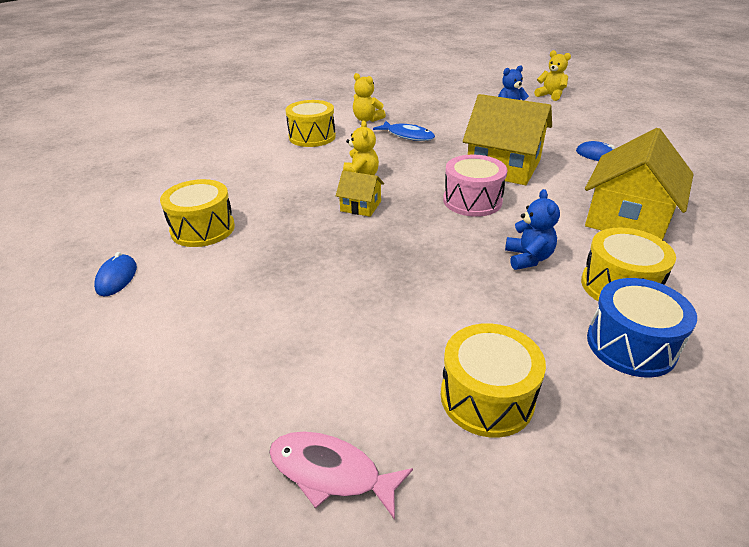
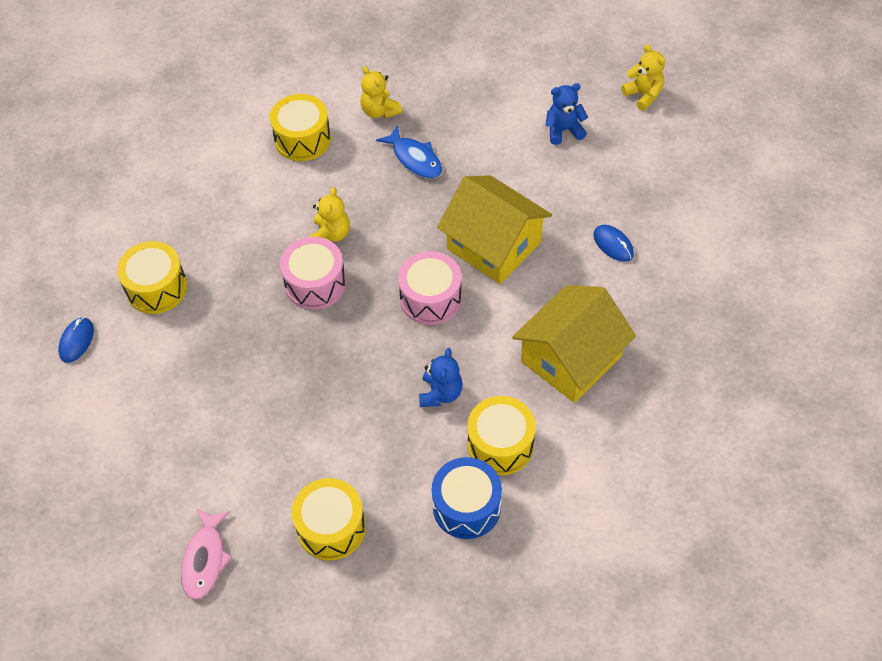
camera: 15 degrees right, 20 degrees up
(331, 472) = (205, 559): pink fish -> pink fish turned 120 degrees counterclockwise
(360, 206) = (315, 284): yellow house -> pink drum

